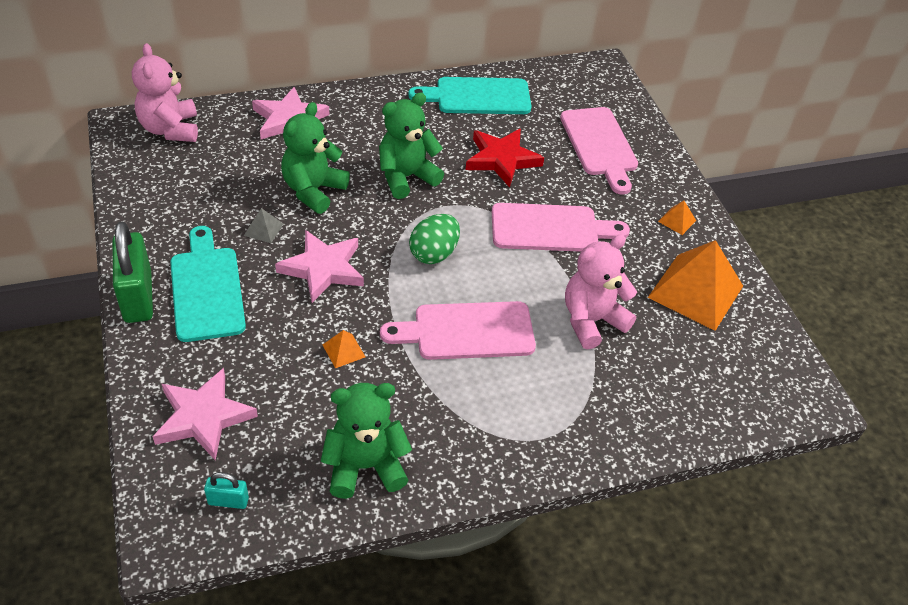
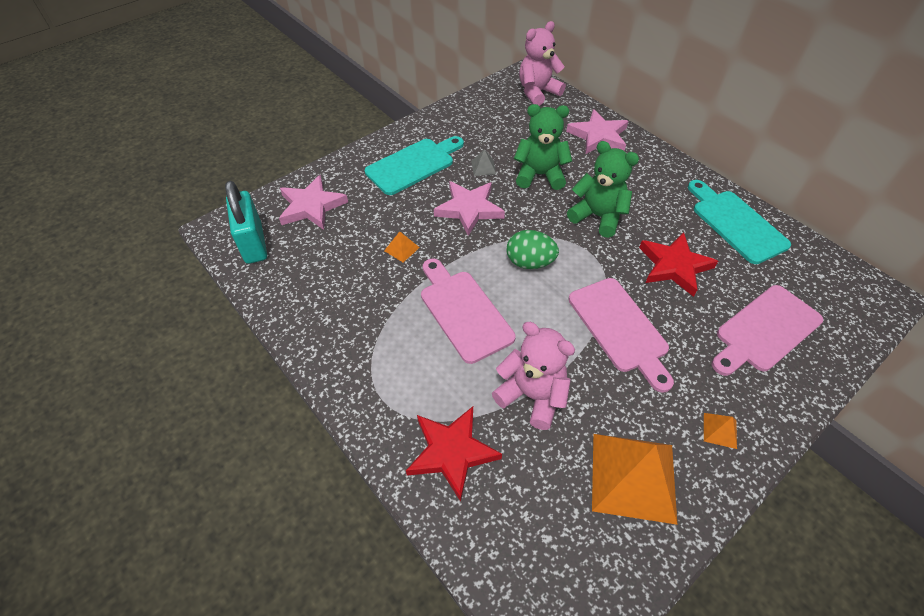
camera: 70 degrees right, 5 degrees up
(138, 297) = (388, 141): green padlock -> none
(228, 501) = (254, 243): turquoise padlock -> turquoise padlock, size x2.12
(365, 466) = (307, 299): green teddy bear -> none
(624, 403) = (452, 452): none -> red star

